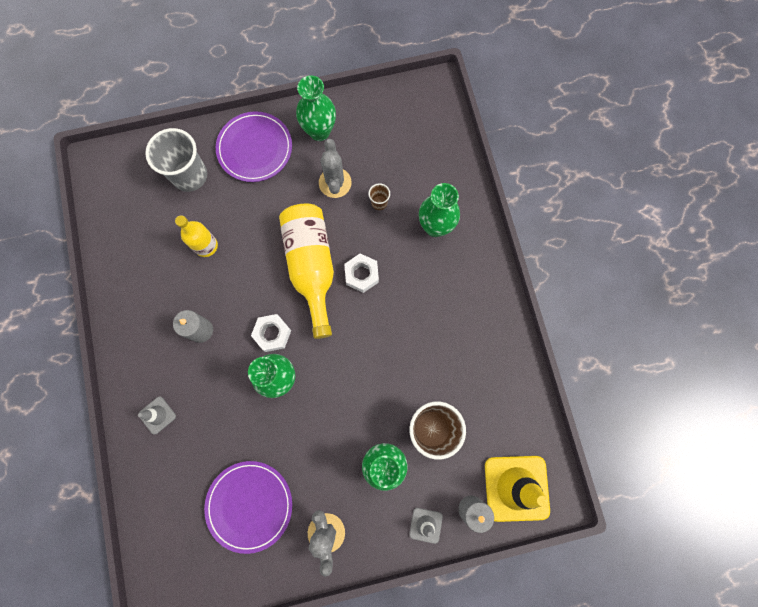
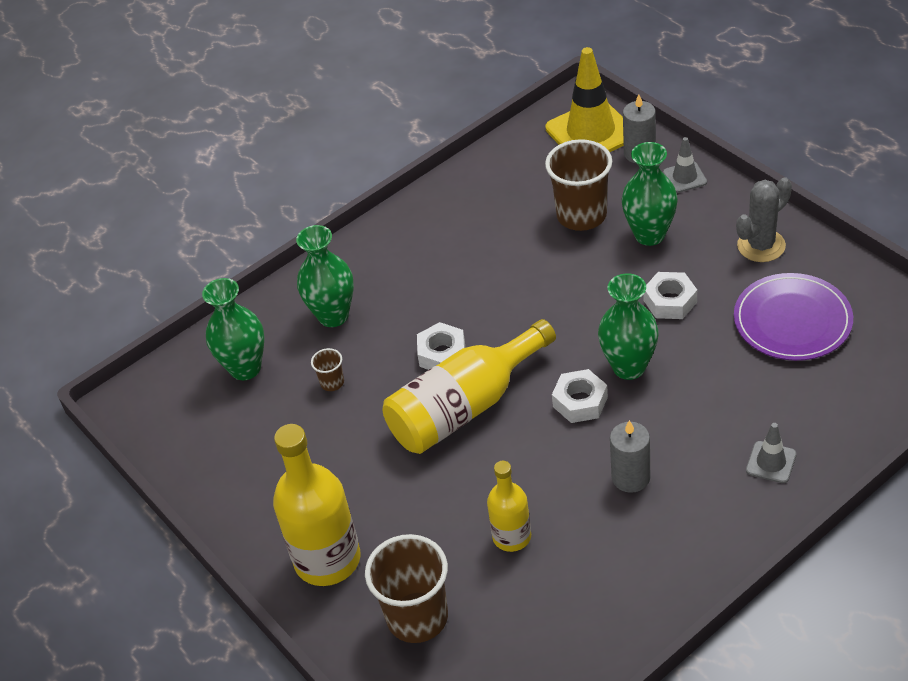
camera: 110 degrees left, 30 degrees down
(190, 175) = (417, 617): grey cup -> brown cup
(255, 148) = (327, 559): purple plate -> yellow bottle
(316, 437) = (670, 301): none -> white nut
(319, 131) = (259, 496): green vase -> green vase (245, 368)
(335, 183) = (329, 441): grey cactus -> none

